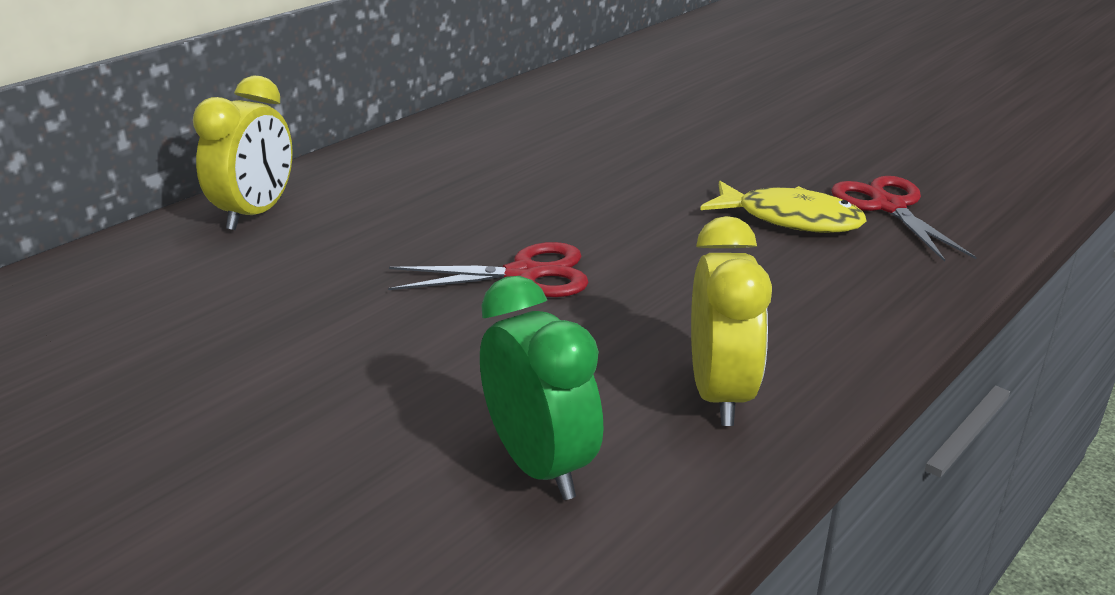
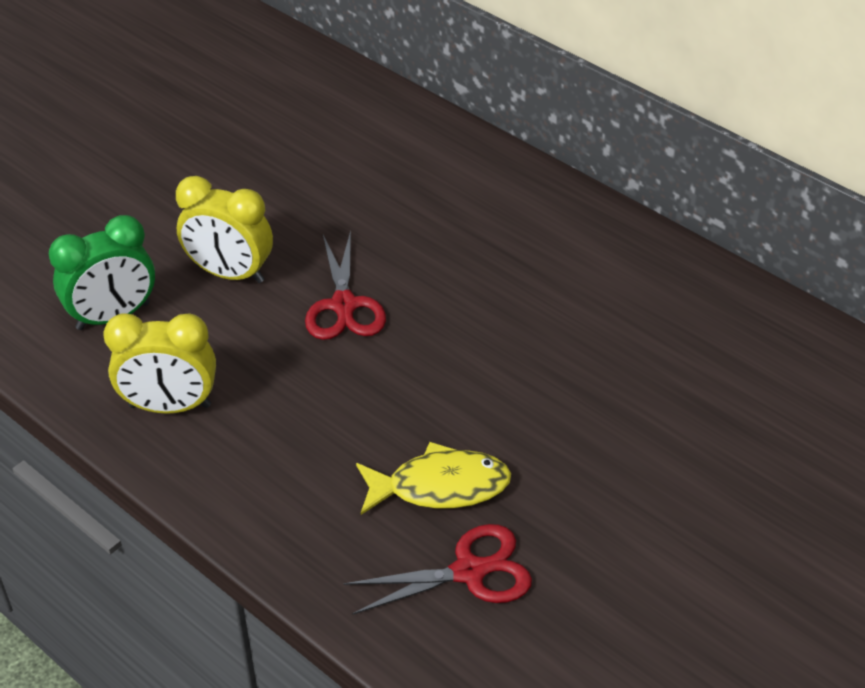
camera: 90 degrees right, 15 degrees up
(255, 213) = (448, 154): yellow clock -> yellow clock (230, 273)
(791, 219) = (440, 486): yellow fish -> yellow fish turned 120 degrees counterclockwise

